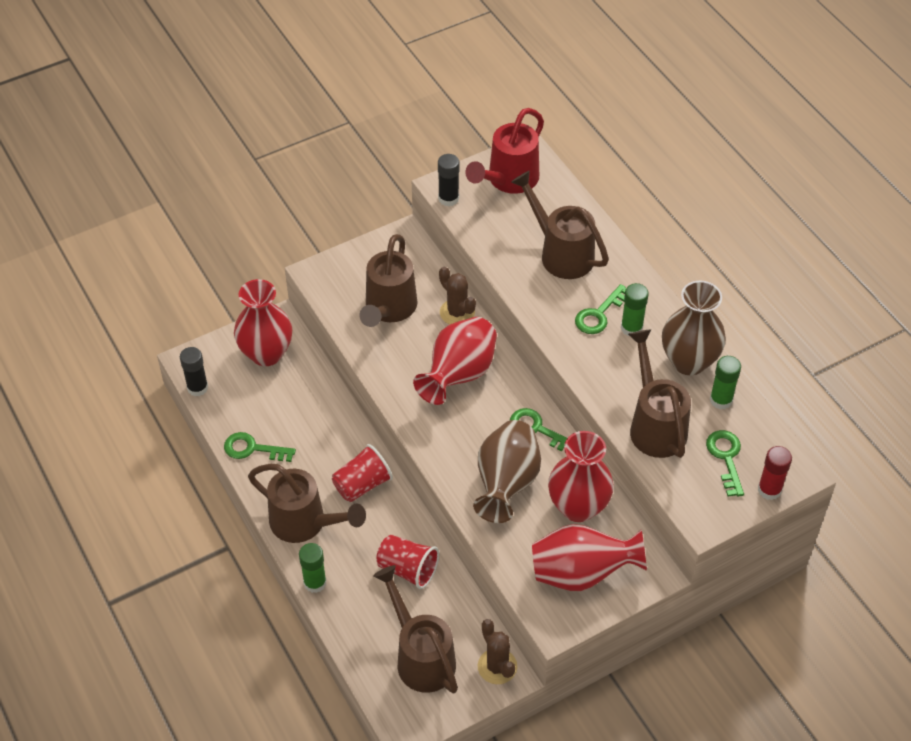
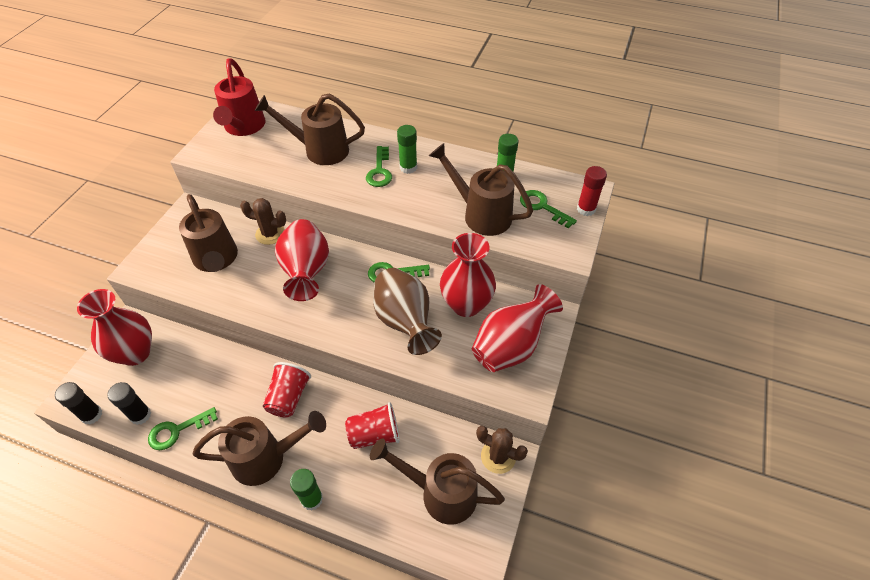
camera: 40 degrees left, 0 degrees up
(448, 198) = (208, 158): black glue stick -> black glue stick (140, 415)
(688, 361) = (462, 166): brown vase -> none

